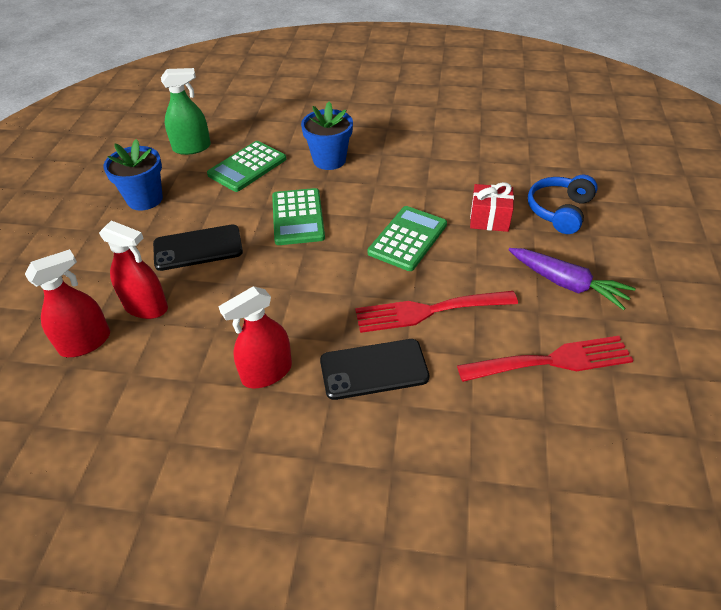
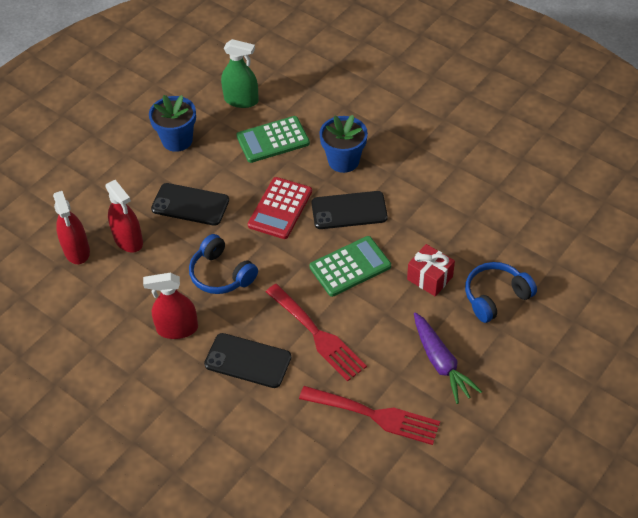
camera: 30 degrees right, 5 degrees up
(85, 342) = (77, 250): red spray bottle -> red spray bottle turned 75 degrees clockwise
(279, 297) = (221, 274): none -> blue headphones
(297, 217) = (280, 208): green calculator -> red calculator
(367, 195) = (349, 210): none -> black phone
(428, 311) = (318, 335): red fork -> red fork turned 150 degrees counterclockwise

